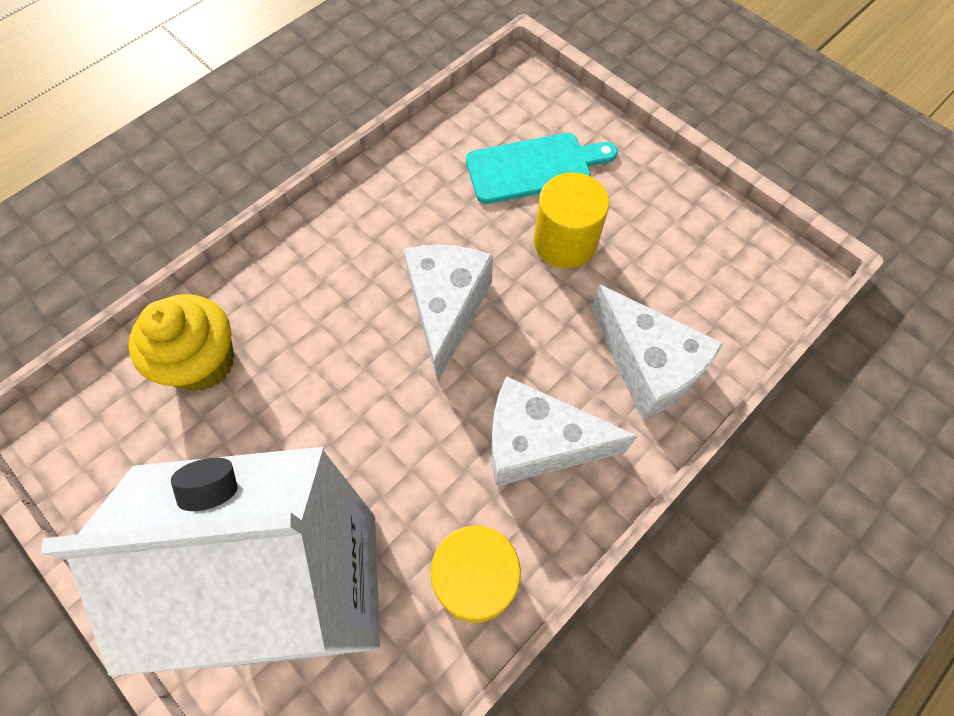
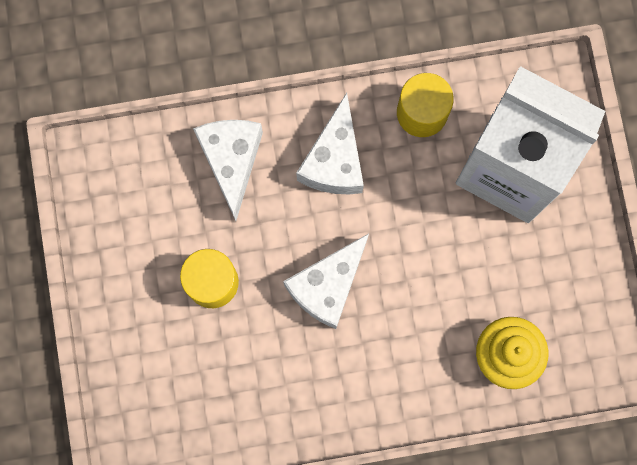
camera: 145 degrees left, 15 degrees up
(534, 167) = (185, 359): turquoise cutting board -> none
(538, 443) = (334, 161): white cheese -> white cheese turned 60 degrees clockwise

